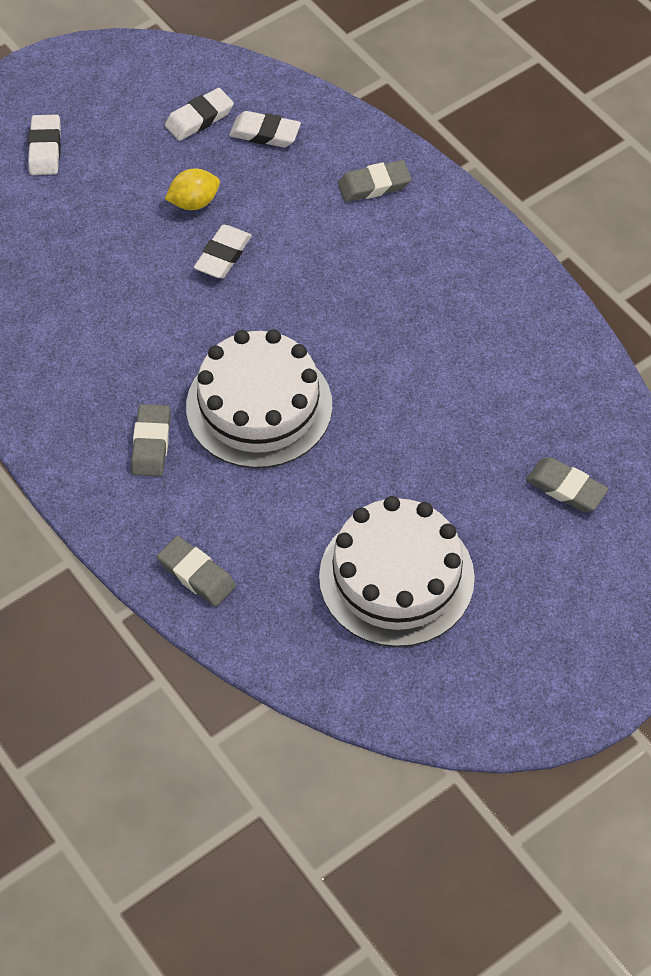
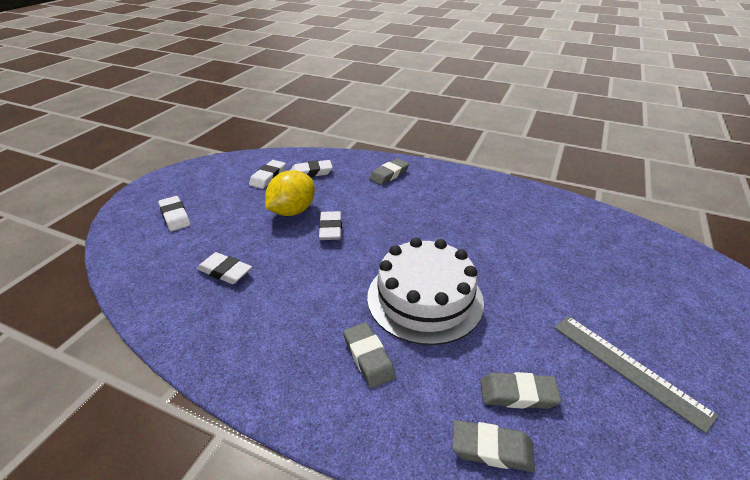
camera: 30 degrees left, 20 degrees down
(65, 269) = (225, 271): none -> white eraser
(194, 202) = (292, 211): yellow lemon -> yellow lemon, size x1.59
(396, 577) = (628, 368): white cake -> grey ruler
(566, 488) = (646, 266): grey eraser -> grey eraser (518, 394)

